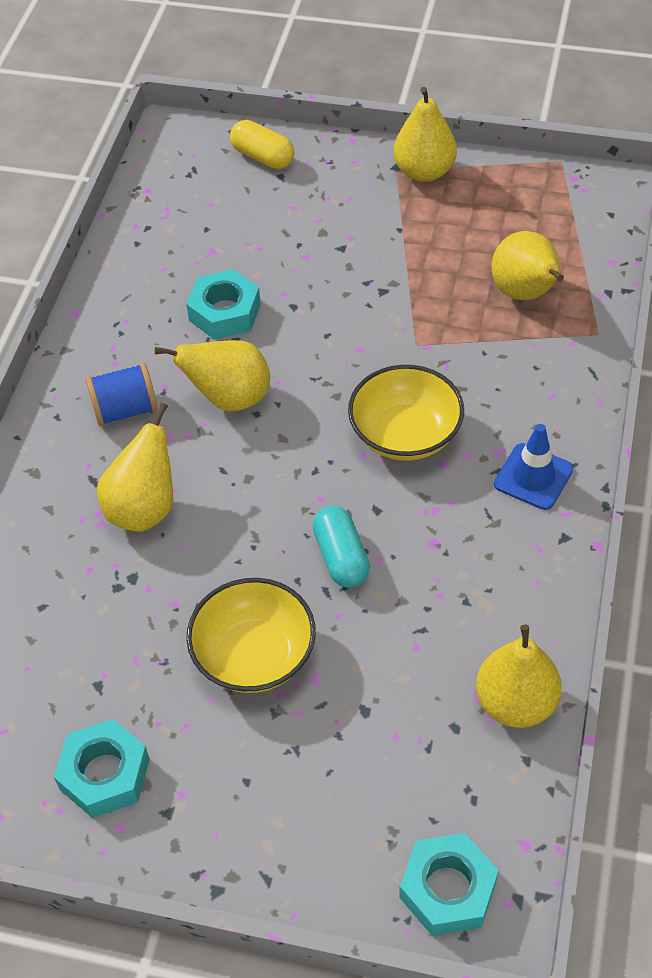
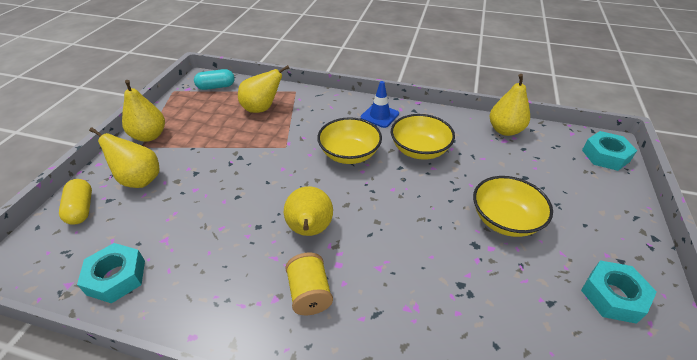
camera: 90 degrees left, 10 degrees down
(125, 410) = (309, 293): blue spool -> yellow spool
(144, 508) = (402, 278): yellow pear -> yellow pear (139, 180)
(224, 312) = (230, 232): turquoise nut -> turquoise nut (116, 277)
(263, 157) = (81, 209): yellow capsule -> yellow capsule turned 60 degrees counterclockwise
(341, 557) = (433, 182): turquoise capsule -> turquoise capsule (216, 87)
(429, 541) = (419, 150): none -> yellow bowl

